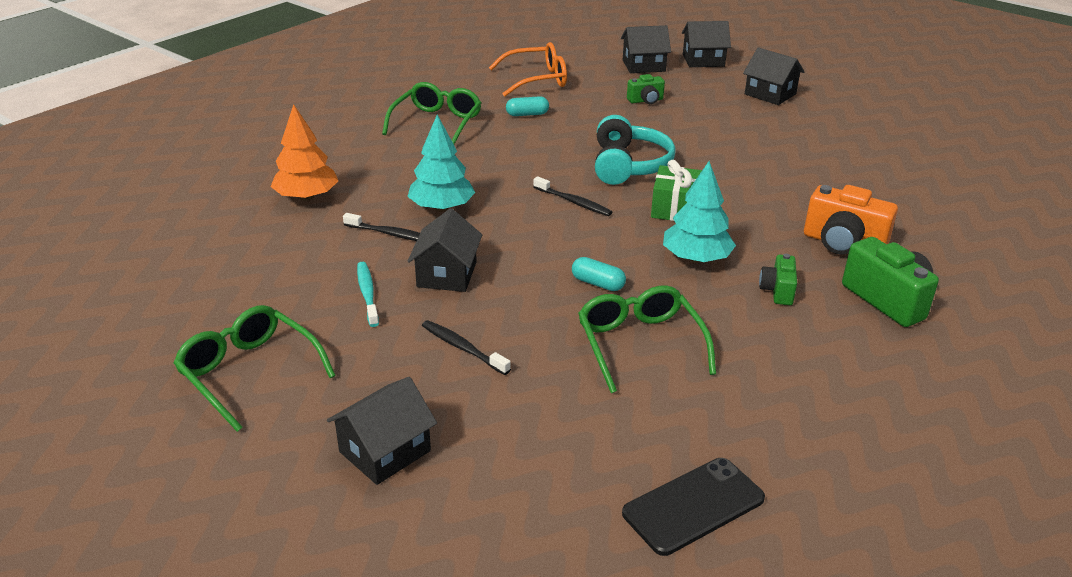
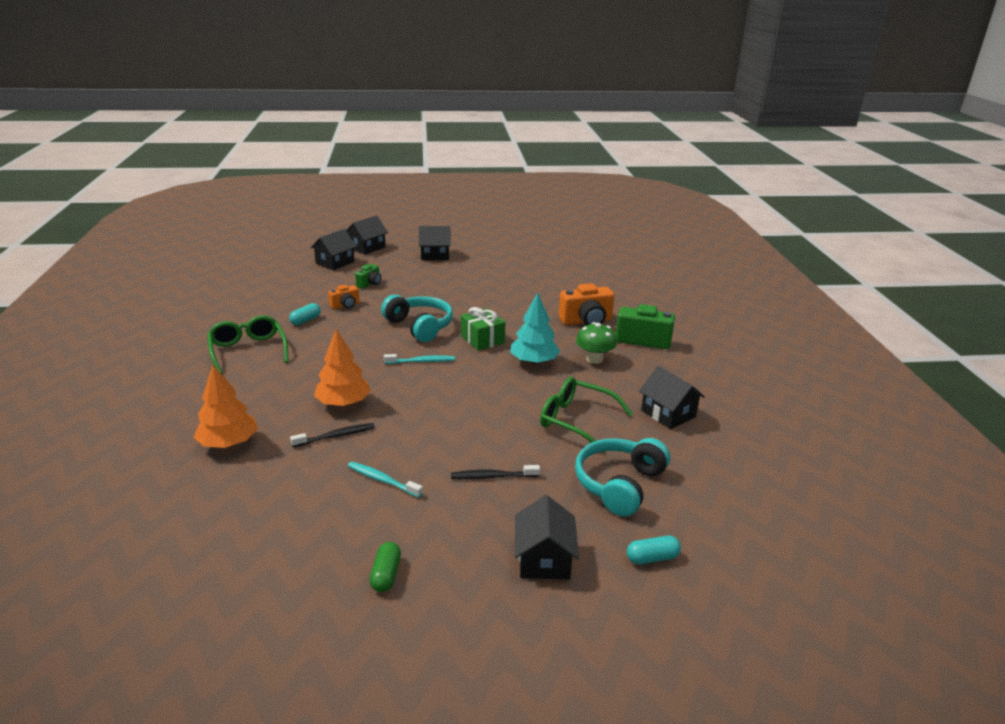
camera: 45 degrees left, 5 degrees down
(249, 373) = (386, 575): green glasses -> green capsule
(442, 207) = (343, 403): turquoise tree -> orange tree
(447, 274) = (414, 441): black house -> black house (668, 414)
(536, 80) = (276, 296): orange glasses -> none
(573, 202) = (421, 361): black toothbrush -> turquoise toothbrush
(575, 435) = (619, 484): none -> turquoise headphones
(586, 114) = (345, 305): none -> orange camera
(597, 283) = (507, 400): turquoise capsule -> turquoise capsule (652, 558)
(693, 506) = (714, 482): black phone -> none
(777, 291) = (594, 359): green camera -> green mushroom

